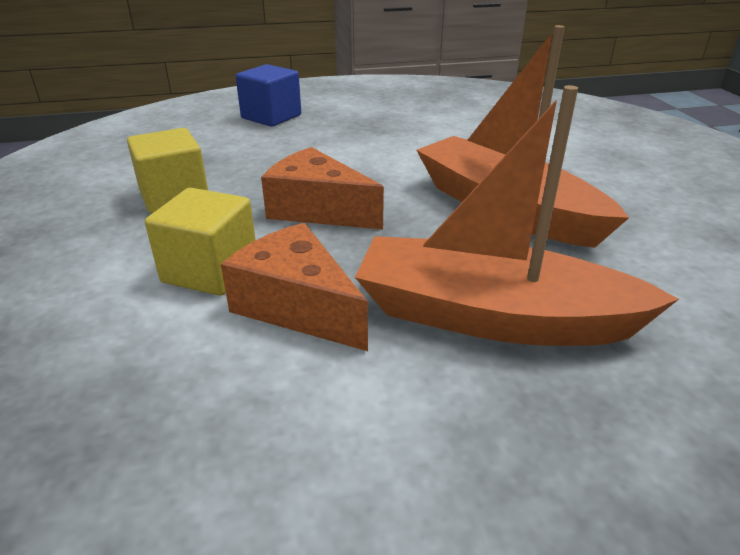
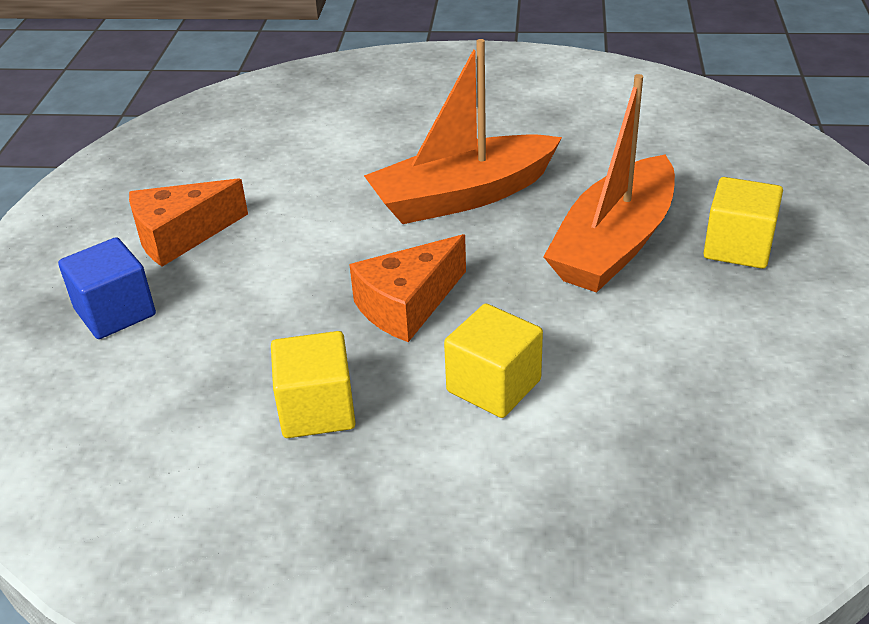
camera: 70 degrees left, 5 degrees up
(297, 306) = (569, 337): orange cheese -> orange cheese (180, 236)
(571, 444) = (738, 247): none -> yellow cube

